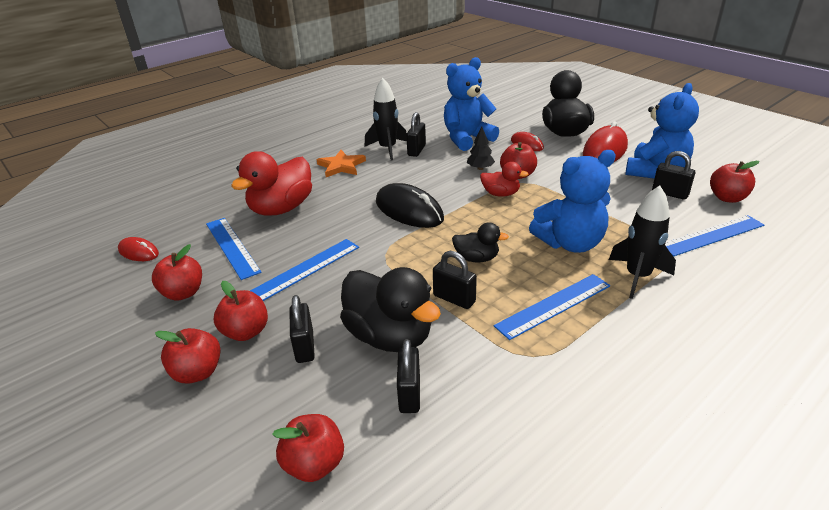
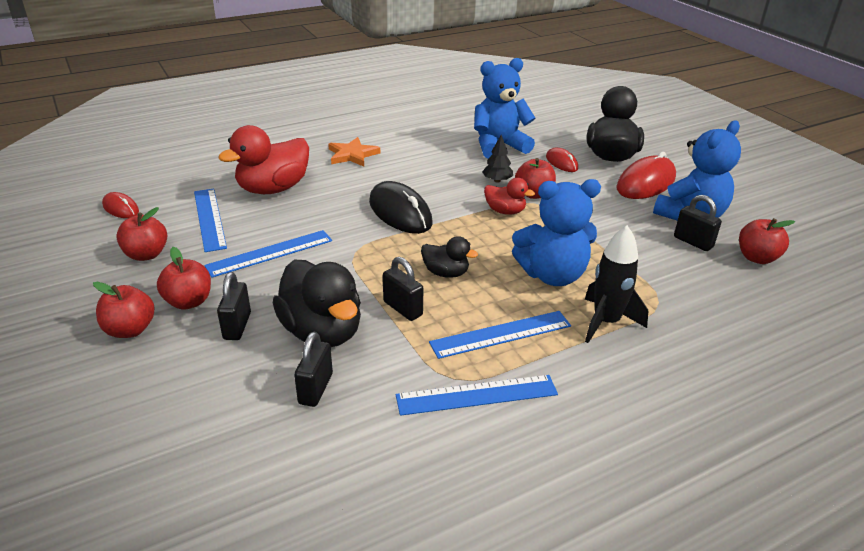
camera: 10 degrees right, 0 degrees up
(314, 464) = (200, 431): red apple -> none
(388, 149) = (409, 144): black rocket -> none
(416, 150) = (438, 150): black padlock -> none
(711, 235) = (714, 294): blue ruler -> blue ruler (476, 395)

